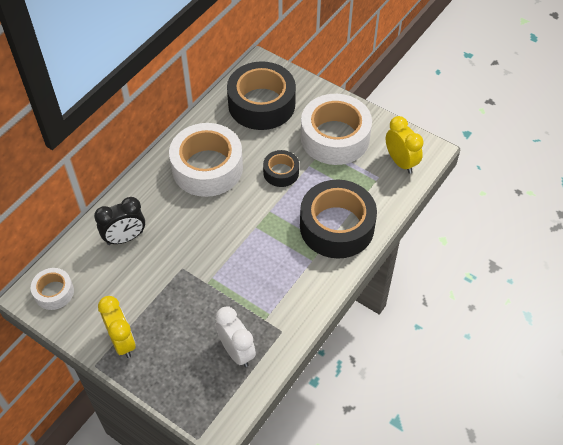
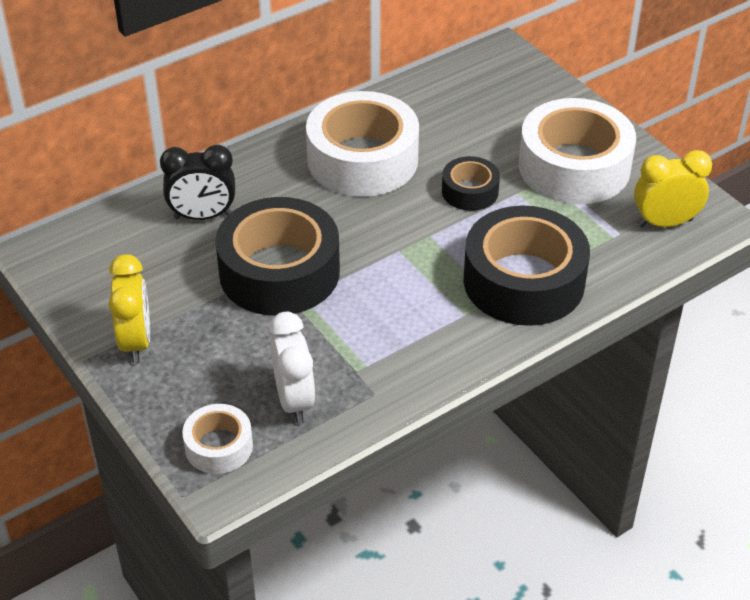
camera: 20 degrees right, 10 degrees down
(54, 292) = (72, 256): white tape -> white tape (219, 446)
(261, 104) = (481, 100): black tape -> black tape (279, 272)
(401, 162) = (665, 223): yellow clock -> yellow clock turned 90 degrees counterclockwise

